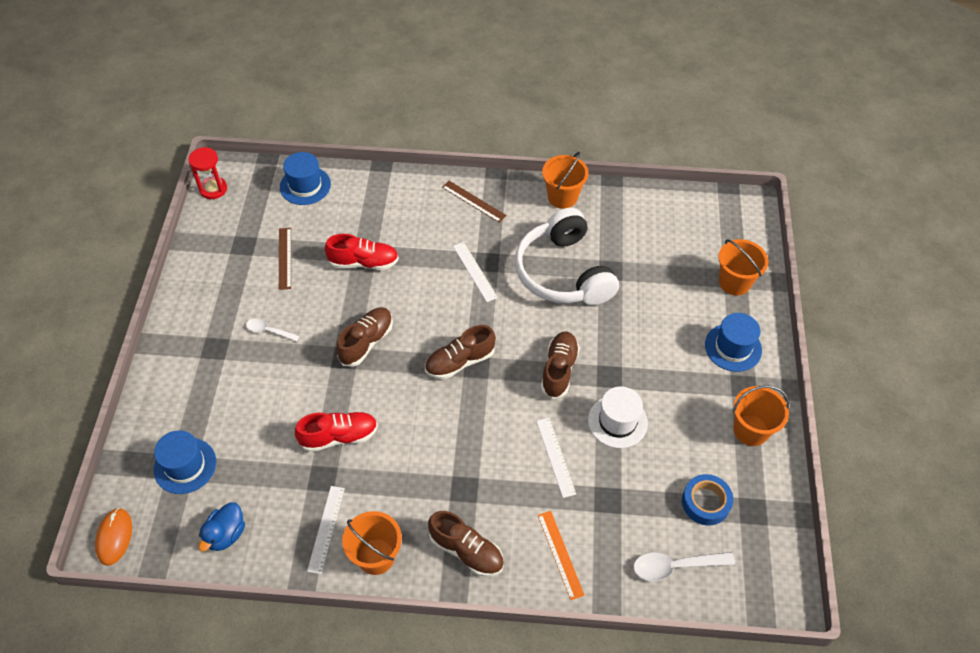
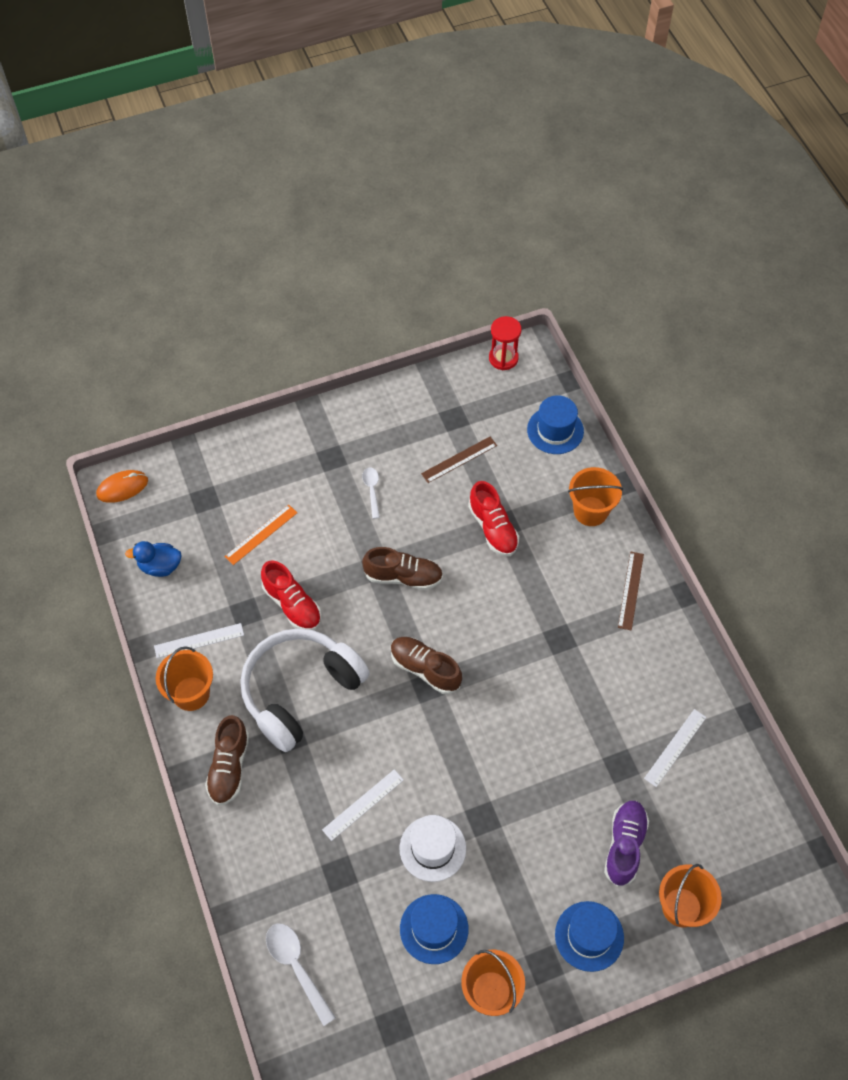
camera: 65 degrees right, 5 degrees up
(185, 465) = (207, 501): blue hat -> blue hat (434, 929)
(474, 271) = (540, 633): white ruler -> white ruler (675, 747)
(559, 370) = (464, 766): brown shoe -> none
(560, 554) = (262, 852): orange ruler -> orange ruler (261, 534)
(562, 197) = (692, 675): orange bucket -> orange bucket (590, 511)
(563, 272) = (589, 719): white headphones -> white headphones (300, 691)
(673, 295) = (624, 845): none -> purple shoe
(705, 502) = (381, 973): blue tape -> none

